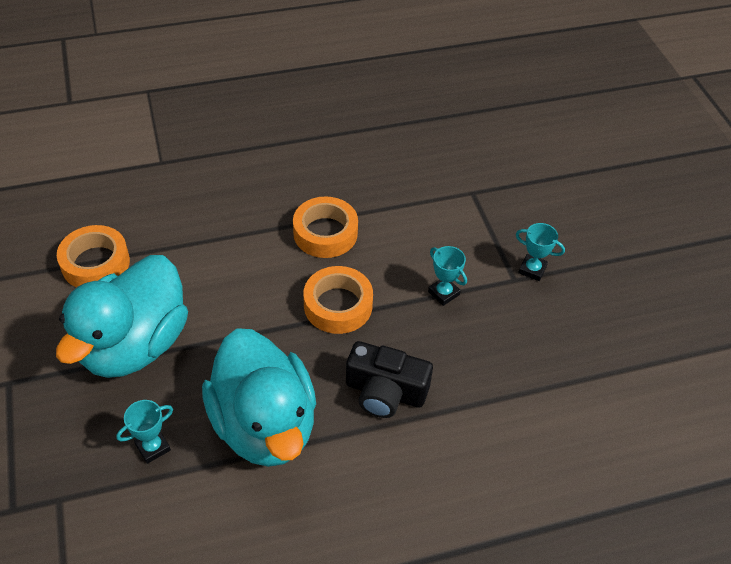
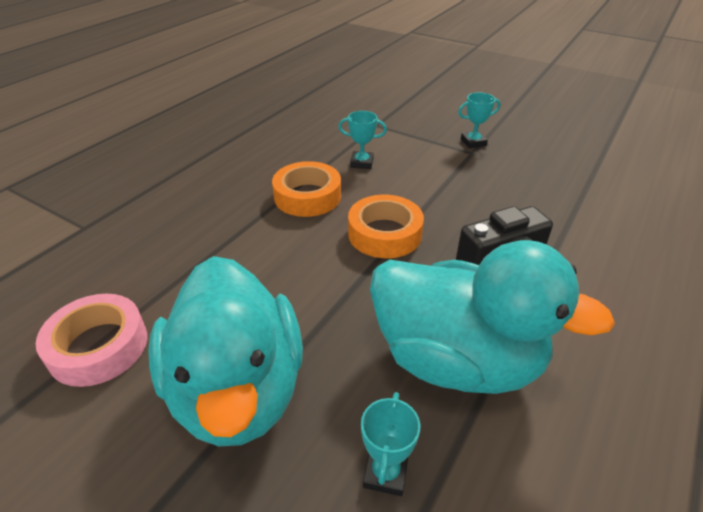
camera: 40 degrees left, 10 degrees down
(95, 263) = (98, 346): orange tape -> pink tape
(443, 293) = (443, 183): turquoise trophy -> turquoise trophy (361, 163)

